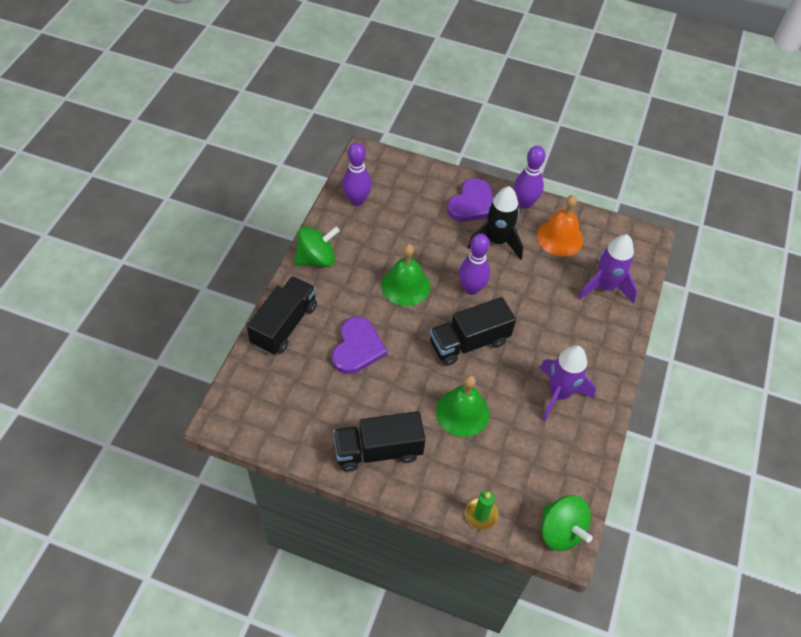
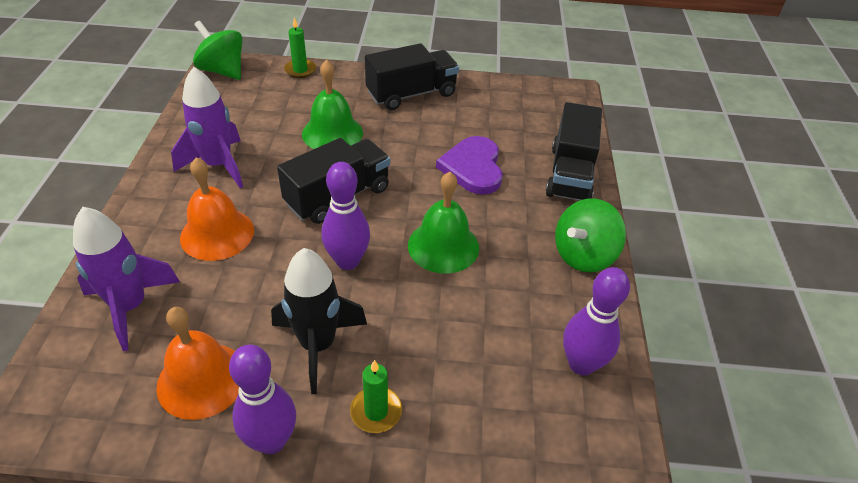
camera: 165 degrees right, 10 degrees down
(472, 203) = (376, 411): purple heart -> green candle
(556, 328) = (217, 234): none -> orange bell

